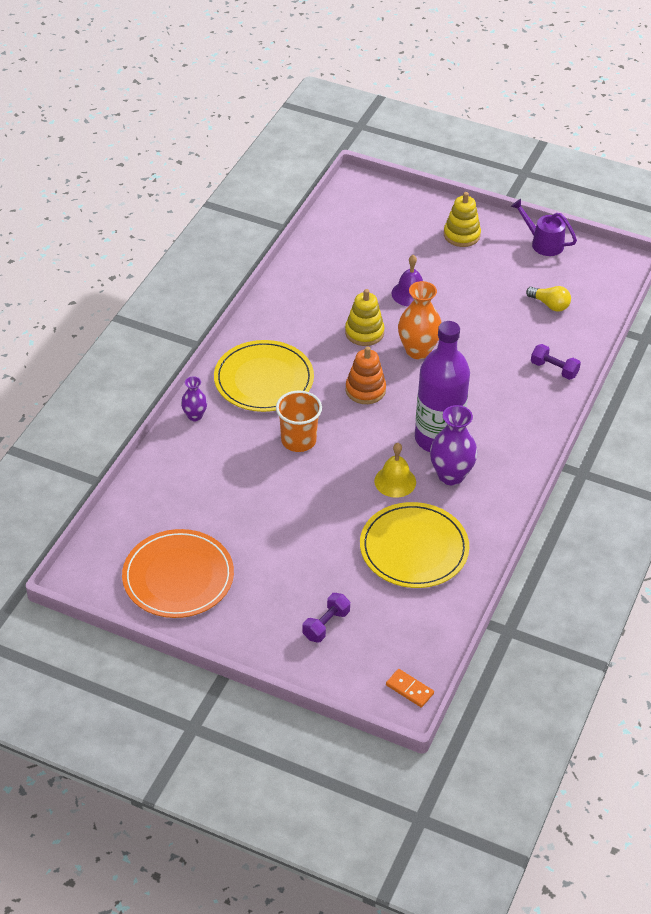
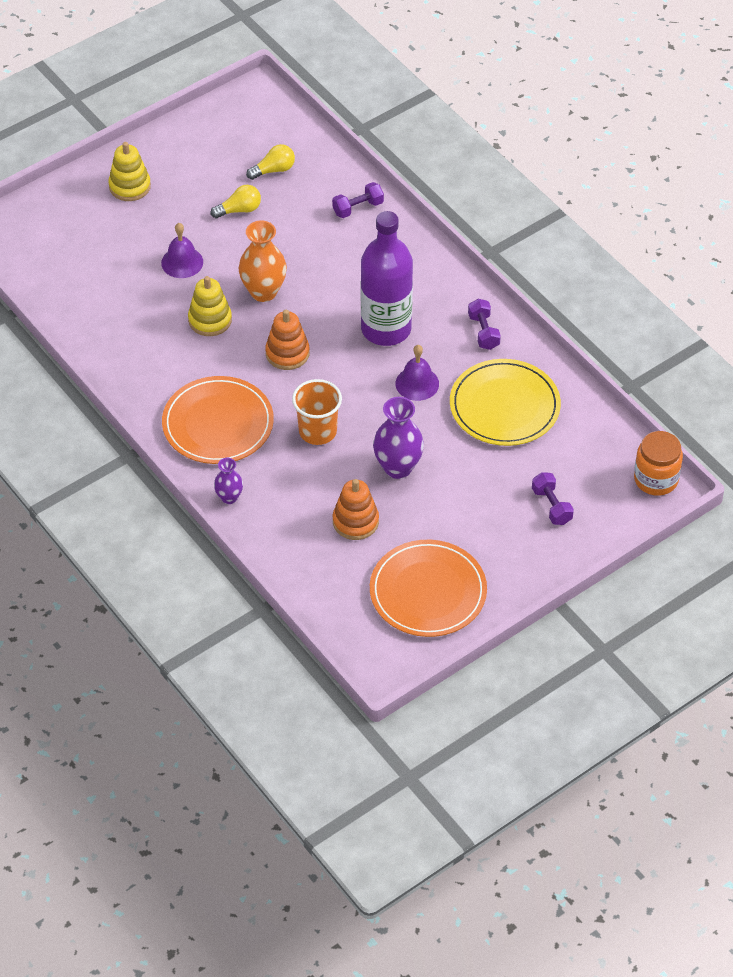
camera: 60 degrees left, 5 degrees up
(221, 501) = (355, 522): none -> orange stacking toy
(264, 379) = (218, 424): yellow plate -> orange plate
(395, 481) = (417, 383): yellow bell -> purple bell
(409, 689) = (656, 479): orange domino -> orange jar
(451, 475) = (436, 341): purple vase -> purple vase (398, 467)
(485, 502) = (483, 332): none -> purple dumbbell
(490, 303) = (239, 210): none -> yellow light bulb
(543, 243) = (187, 134): purple watering can -> none

